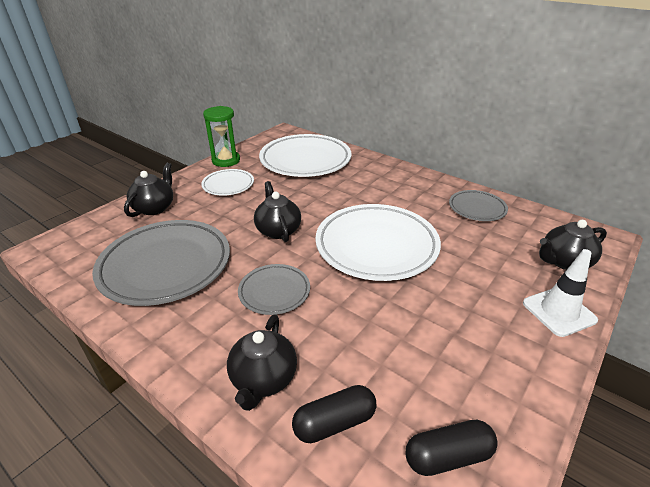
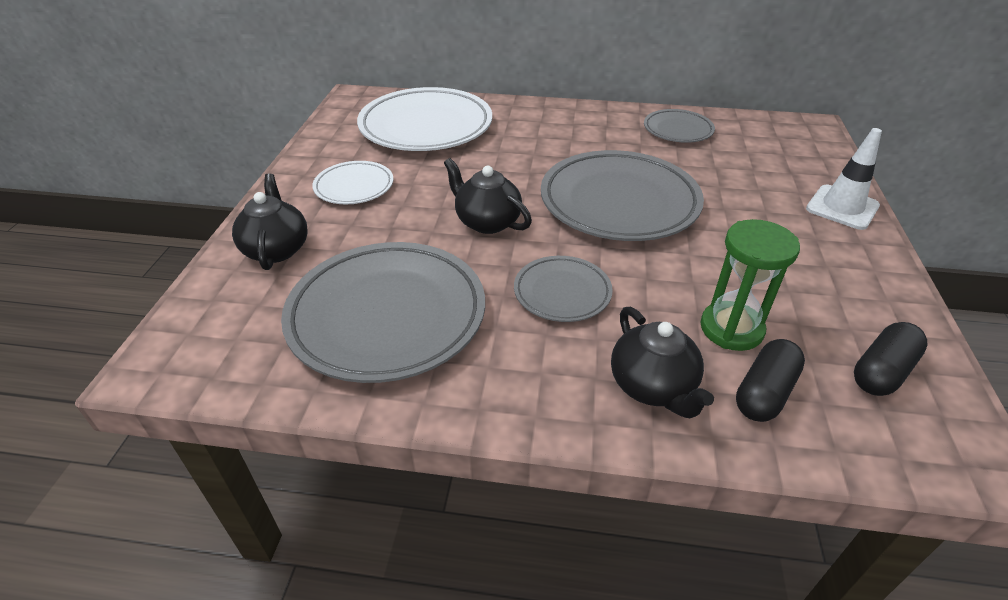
camera: 30 degrees left, 5 degrees up
(226, 160) = (311, 155): green hourglass -> green hourglass (731, 329)
(376, 246) = (619, 202): white plate -> grey plate
(564, 261) = (803, 159): black teapot -> none

